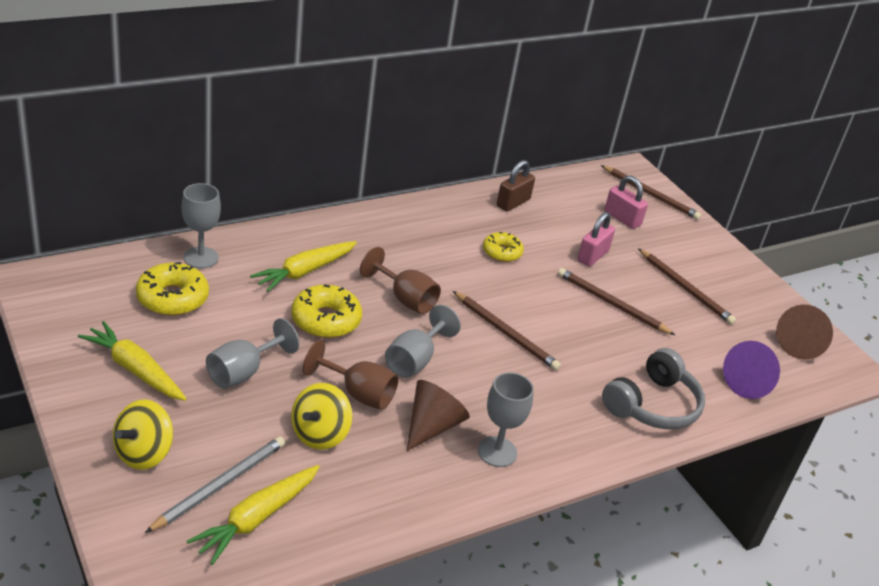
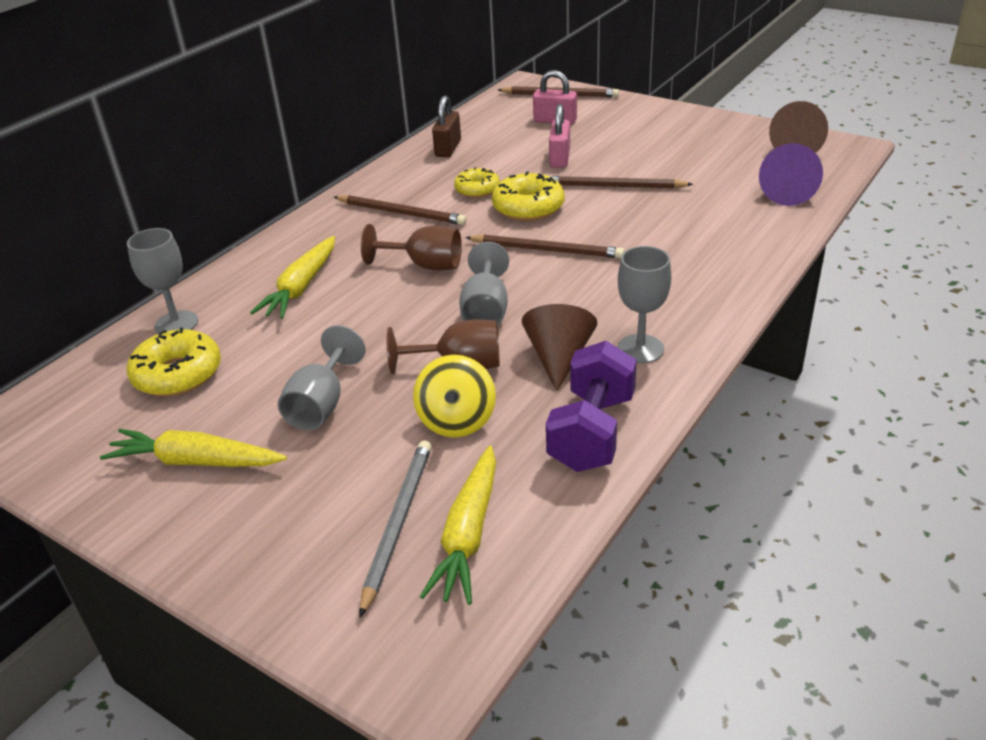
camera: 20 degrees left, 0 degrees up
(144, 453) = (281, 538): yellow spinning top -> none
(326, 320) = (363, 318): yellow donut -> yellow donut (528, 207)
(402, 495) = (592, 432): none -> purple dumbbell
(653, 405) = (731, 246): grey headphones -> none
(685, 289) = (662, 149): brown pencil -> brown pencil (401, 213)

